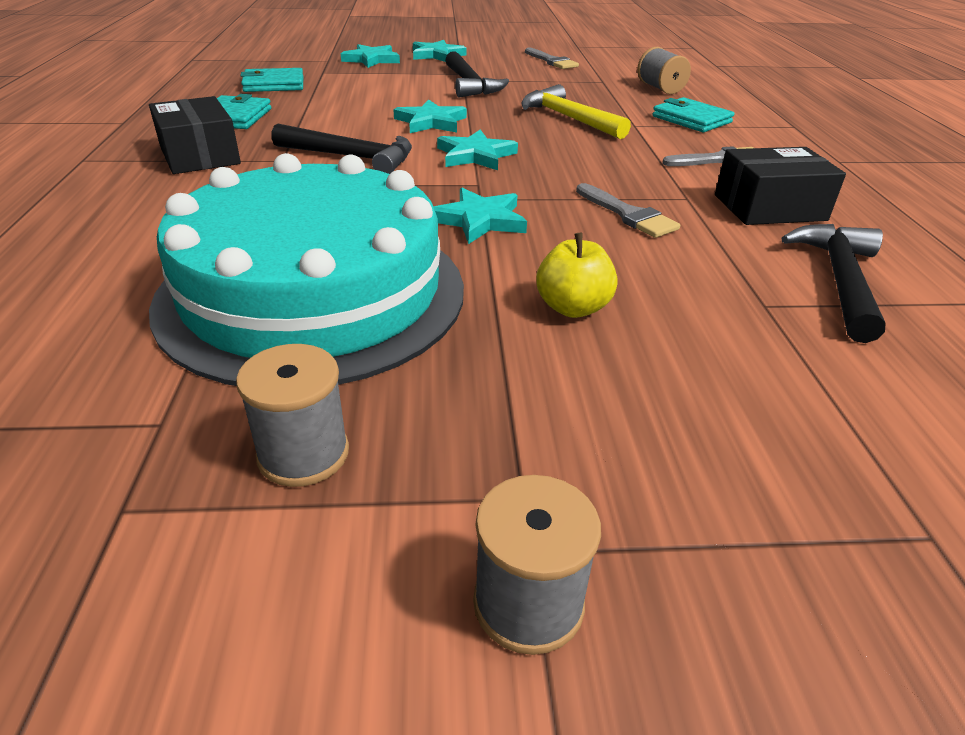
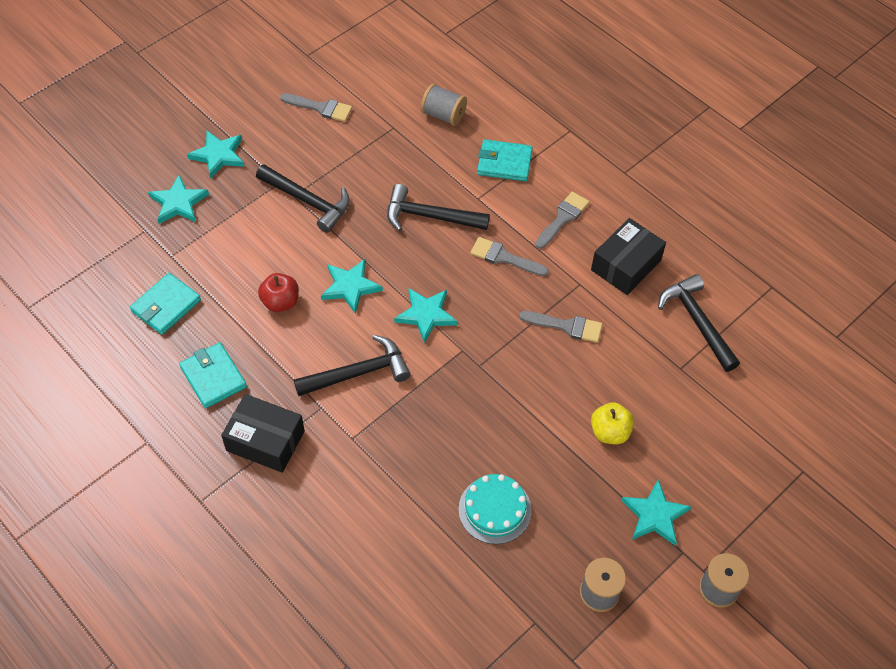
camera: 40 degrees left, 20 degrees up
(313, 293) = (495, 509): turquoise cake -> turquoise cake, size x0.42
(359, 109) = (280, 302): none -> red apple
(479, 220) = (501, 389): turquoise star -> turquoise star (654, 515)
(569, 118) = (430, 216): yellow hammer -> black hammer
(614, 157) = (504, 257): none -> grey brush

